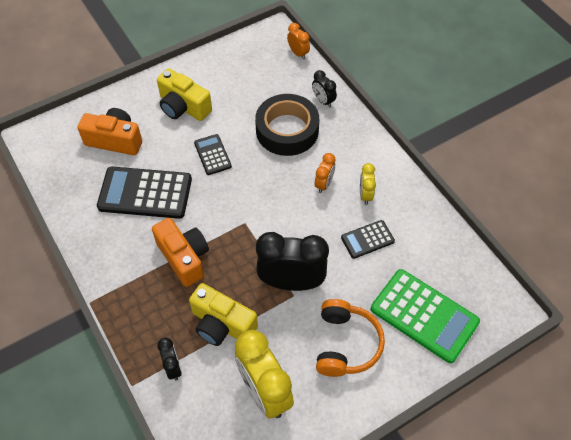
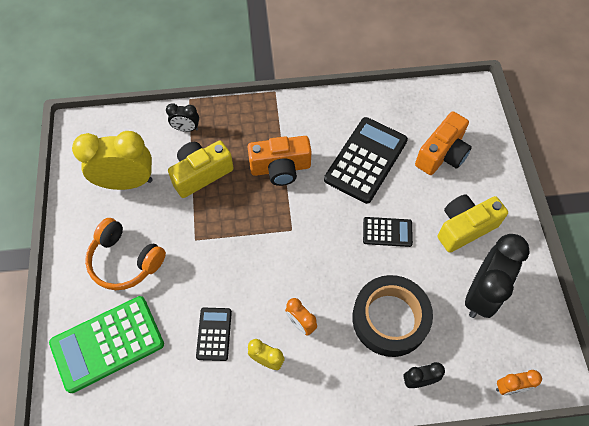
camera: 115 degrees right, 5 degrees up
(291, 282) = (208, 243): black clock -> black clock (481, 294)

